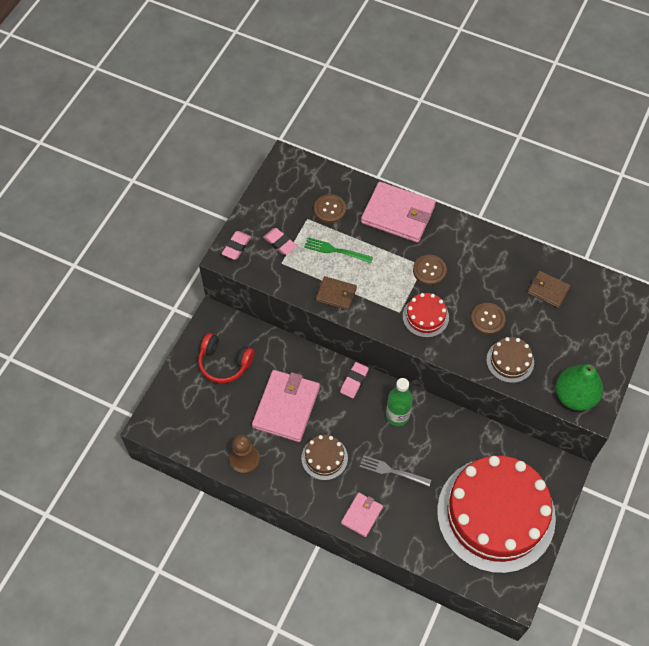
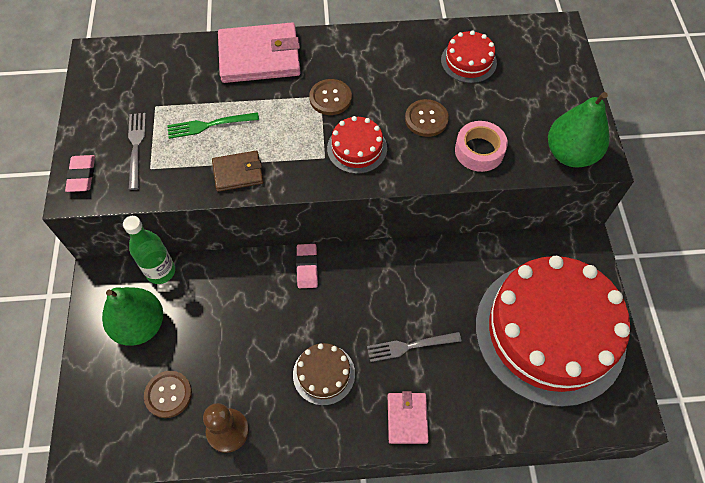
camera: 30 degrees left, 0 degrees up
(224, 363) = (140, 325): red headphones -> green pear
(280, 243) = (136, 147): pink eraser -> grey fork
(286, 407) = (244, 338): pink wallet -> none
(330, 209) = (177, 84): brown button -> brown button (168, 394)
(397, 416) = (378, 281): green bottle -> green bottle (161, 271)
(510, 361) = (479, 151): brown cake -> pink tape
(548, 290) = (468, 61): brown wallet -> red cake

